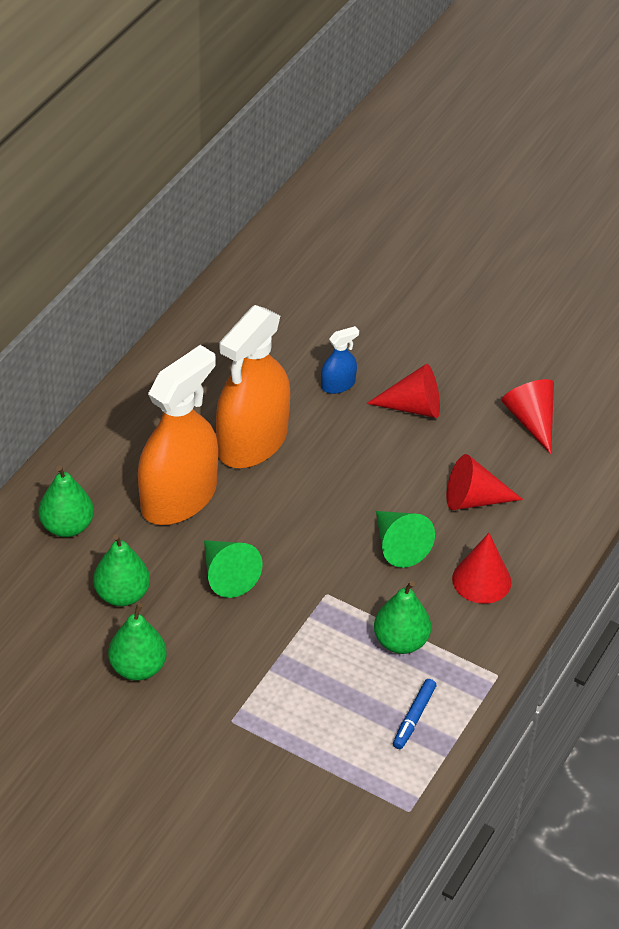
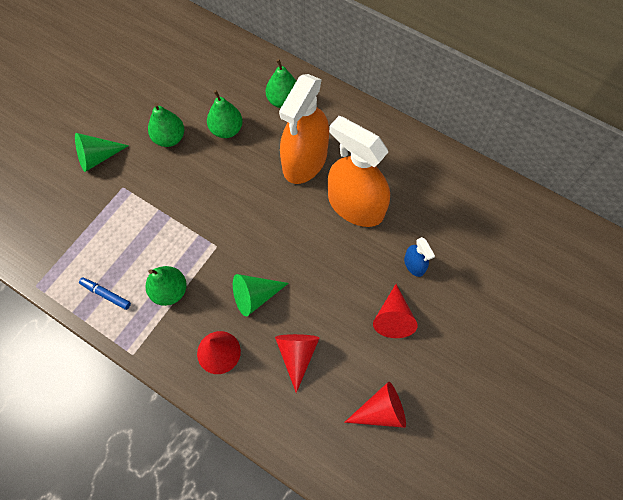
camera: 95 degrees right, 20 degrees up
(178, 498) = (305, 160): orange spray bottle -> orange spray bottle turned 75 degrees clockwise
(227, 575) = (237, 187): green cone -> green cone (97, 157)

